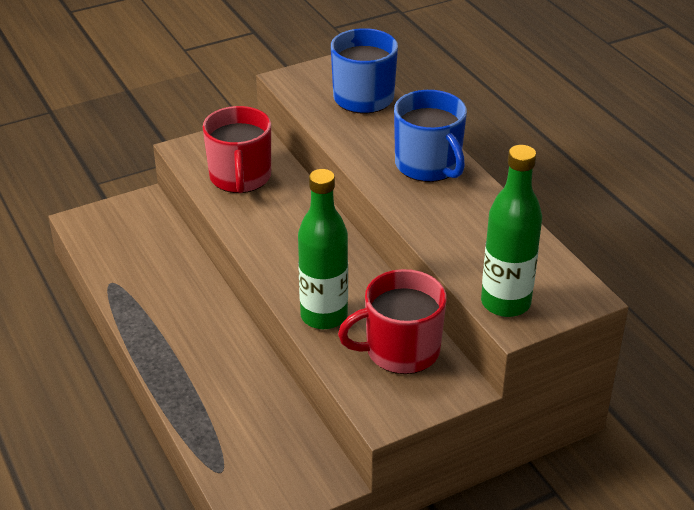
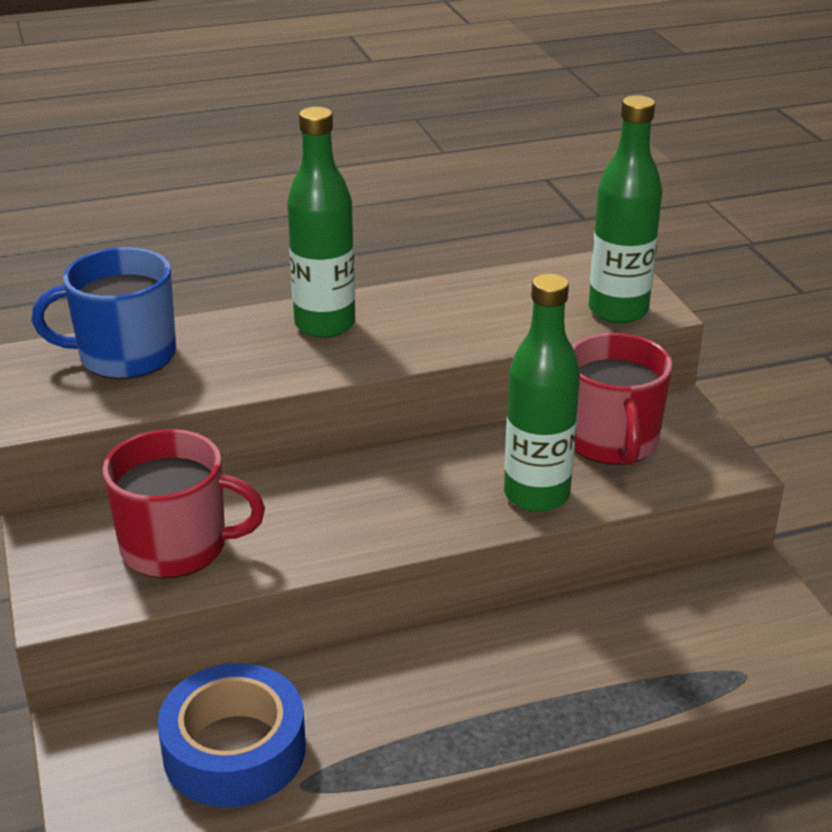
camera: 80 degrees left, 5 degrees down
(134, 255) = (234, 750): none -> blue tape
(428, 165) = (325, 324): blue mug -> green bottle

